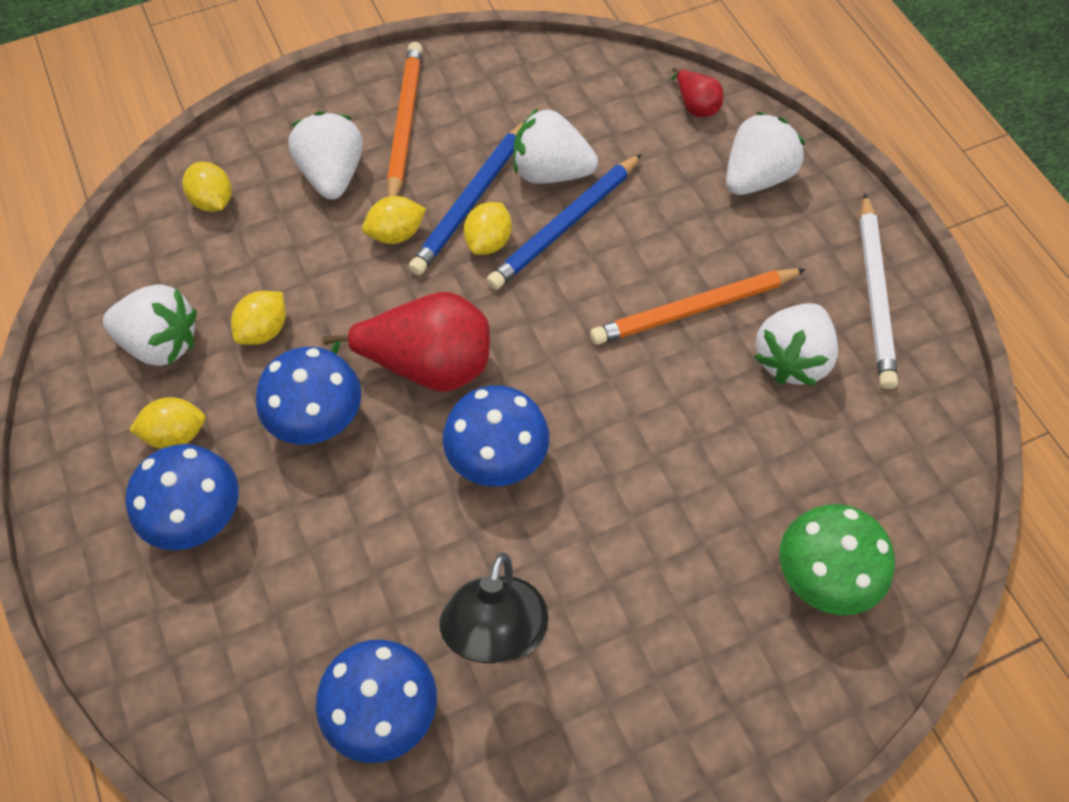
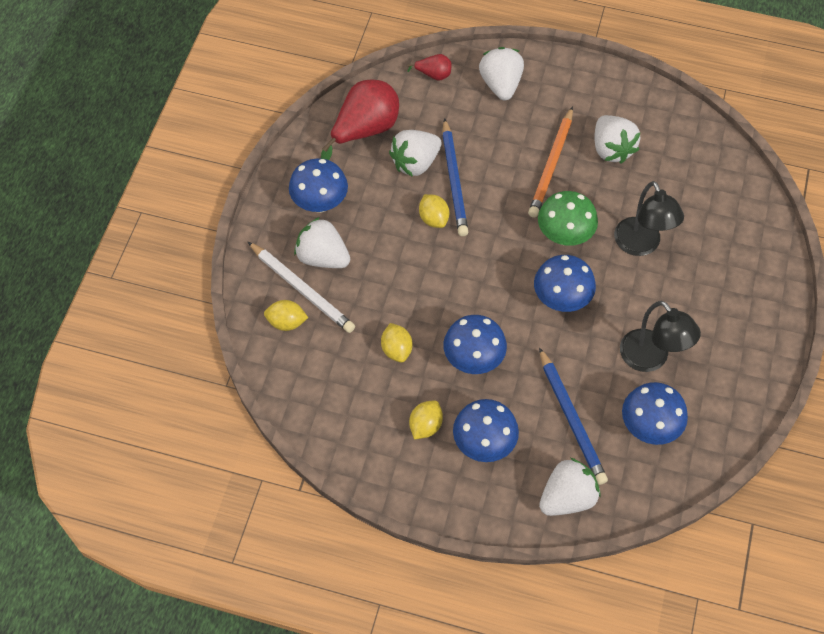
camera: 50 degrees left, 0 degrees up
(161, 343) = (361, 401): white strawberry -> white strawberry (567, 497)
(396, 234) = (390, 254): yellow lemon -> none
(405, 124) = (320, 203): orange pencil -> blue mushroom
(427, 365) = (483, 293): red pear -> red pear (365, 130)
(471, 200) = (400, 208): blue pencil -> blue pencil (571, 418)
(675, 498) = (641, 245): none -> black lamp
(822, 578) = (723, 220): green mushroom -> green mushroom (564, 235)
(874, 294) = (607, 92): white pencil -> white pencil (302, 289)

